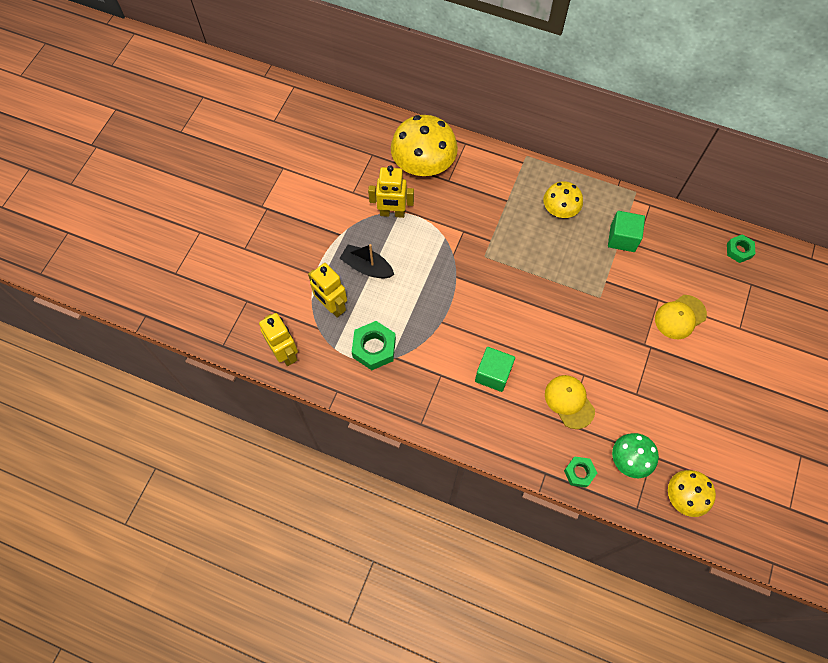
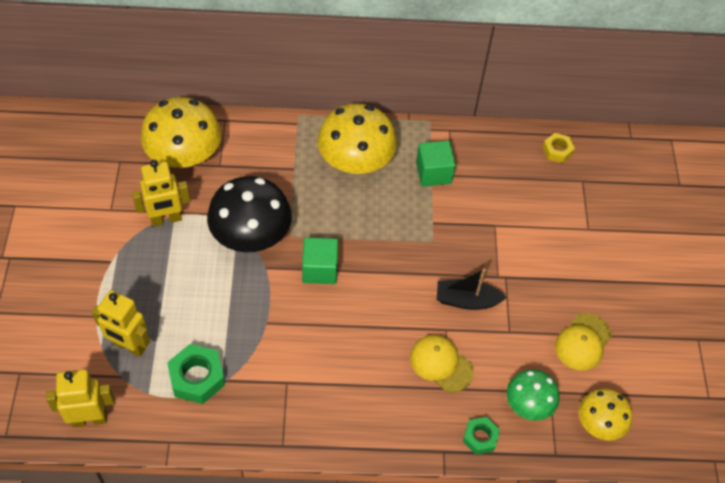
camera: 25 degrees left, 10 degrees down
(285, 353) = (90, 419): yellow robot -> yellow robot turned 45 degrees counterclockwise
(367, 267) = (156, 288): black boat -> black boat (466, 300)
(453, 247) = (251, 236): none -> black mushroom
(493, 374) = (346, 362): green cube -> green cube (320, 269)
(560, 209) = (355, 162): yellow mushroom -> yellow mushroom, size x1.71
(680, 317) = (524, 236): yellow cap -> yellow cap (583, 342)
(739, 251) = (557, 151): green nut -> yellow nut

